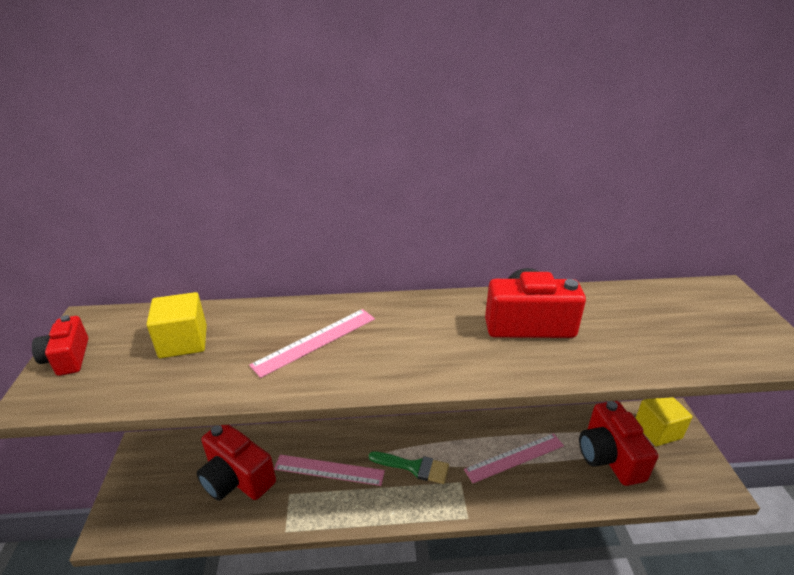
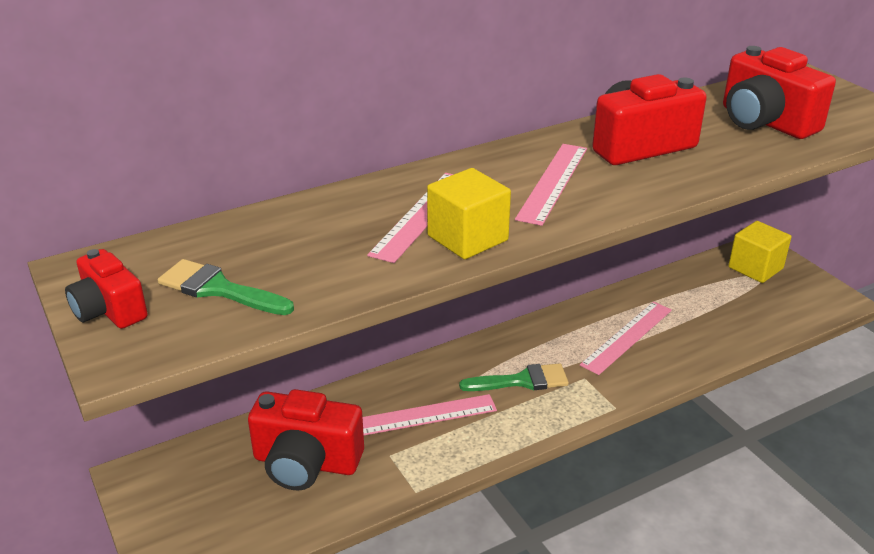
camera: 25 degrees left, 0 degrees up
(138, 363) = (218, 289): none -> green brush
(183, 341) = (253, 255): yellow cube -> yellow cube (467, 238)
(432, 339) = (553, 182): none -> pink ruler
(609, 456) = (723, 306): red camera -> red camera (765, 122)

